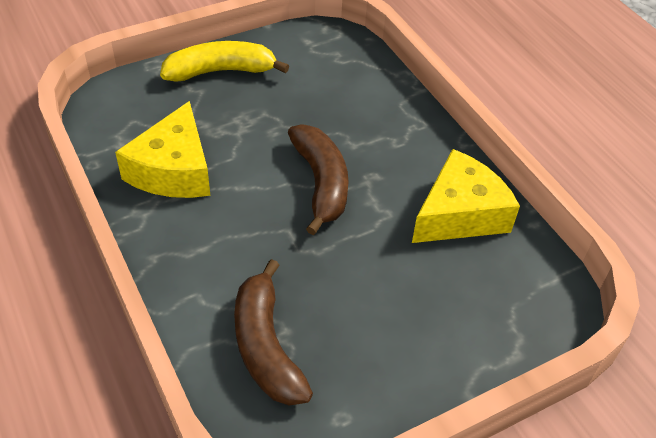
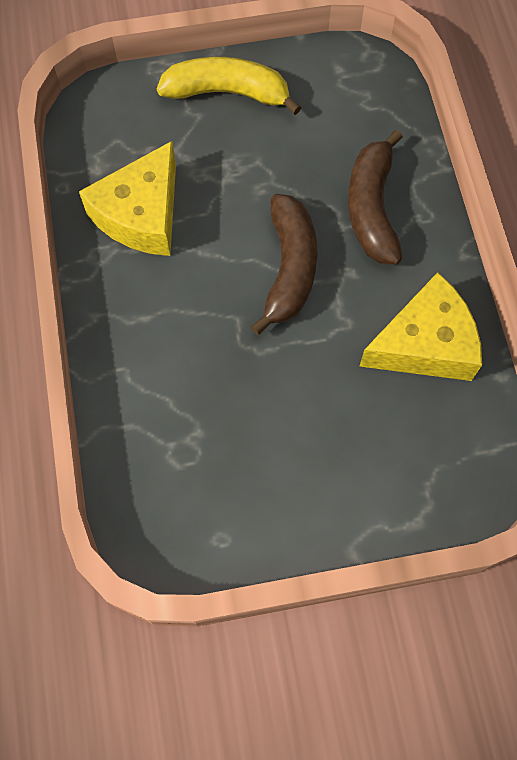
camera: 20 degrees right, 20 degrees up
(266, 346) = (174, 444): brown banana -> brown banana (372, 208)

